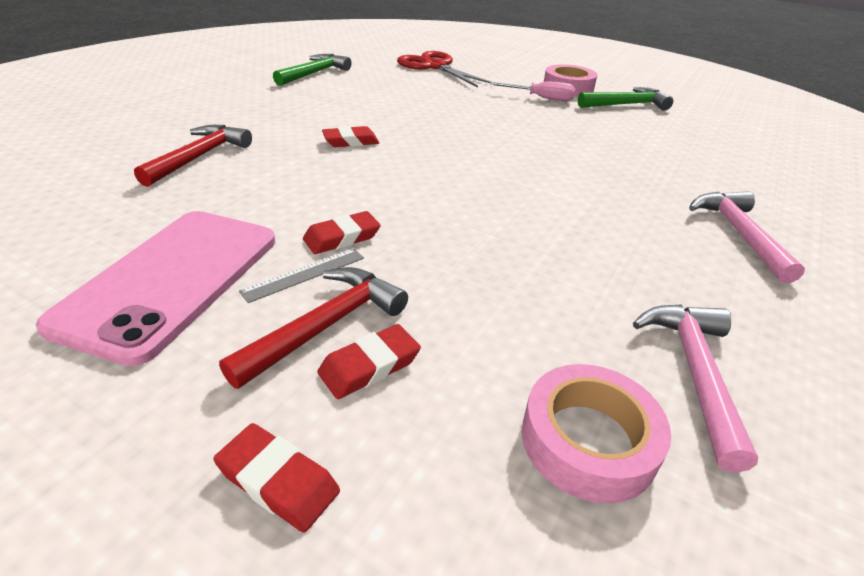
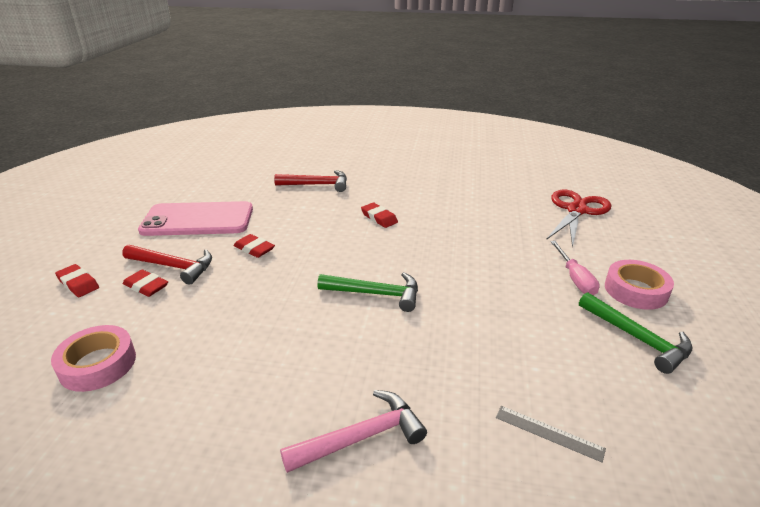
camera: 70 degrees right, 5 degrees down
(278, 481) = (78, 283): red eraser -> red eraser turned 60 degrees counterclockwise
(304, 274) = (214, 249): grey ruler -> grey ruler (548, 433)
(314, 73) = (483, 173): green hammer -> green hammer (376, 294)
(694, 372) = (155, 405): pink hammer -> none

